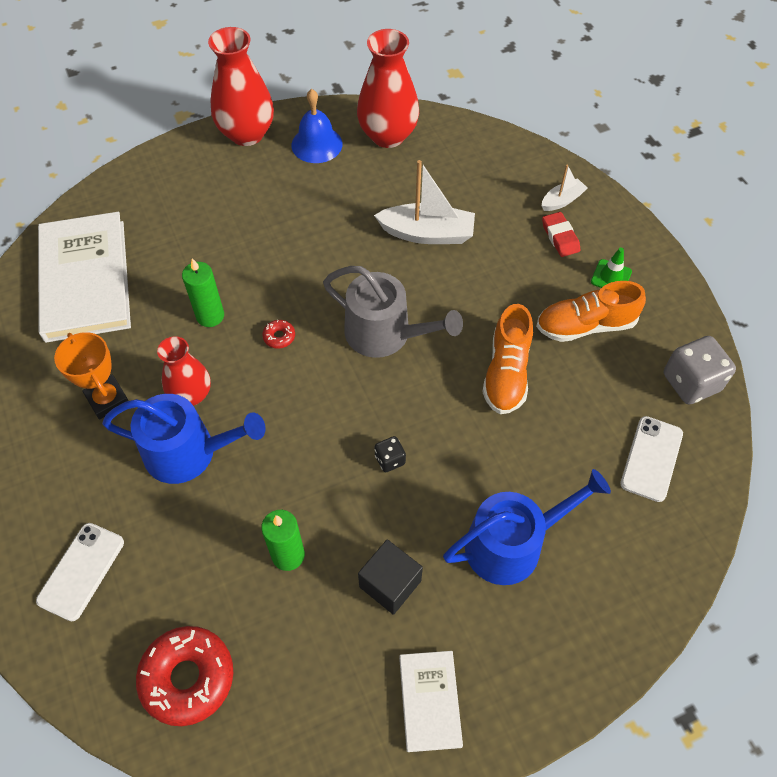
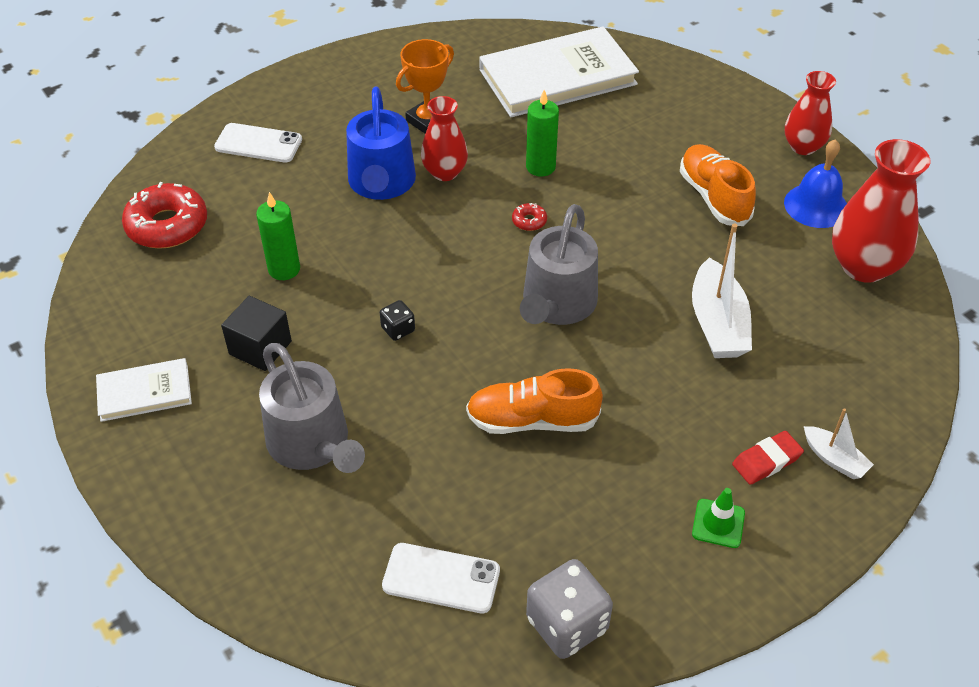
camera: 80 degrees right, 10 degrees down
(247, 134) = (803, 146): red vase -> red vase, size x0.63
(512, 544) = (312, 444): blue watering can -> grey watering can
(585, 325) = (626, 497): orange shoe -> orange shoe (713, 197)

